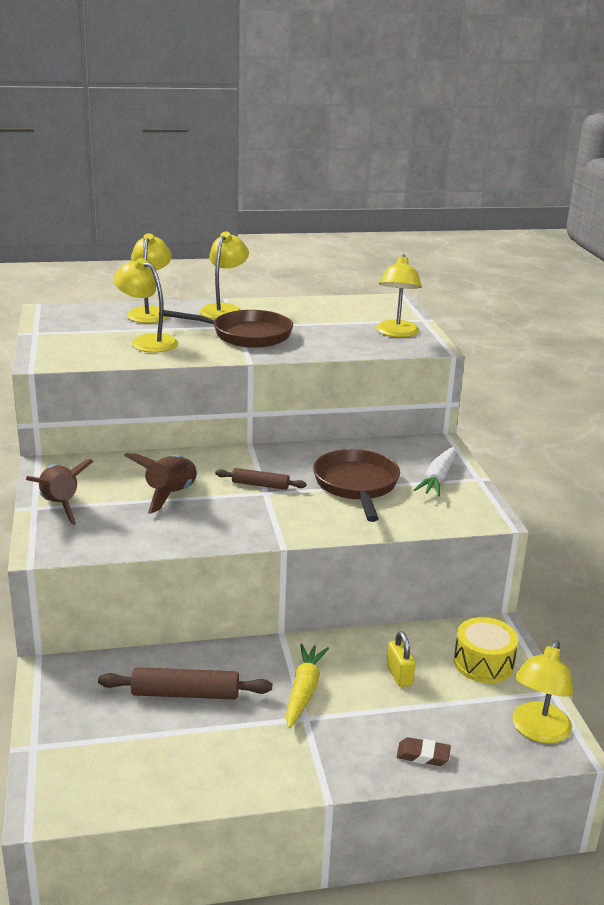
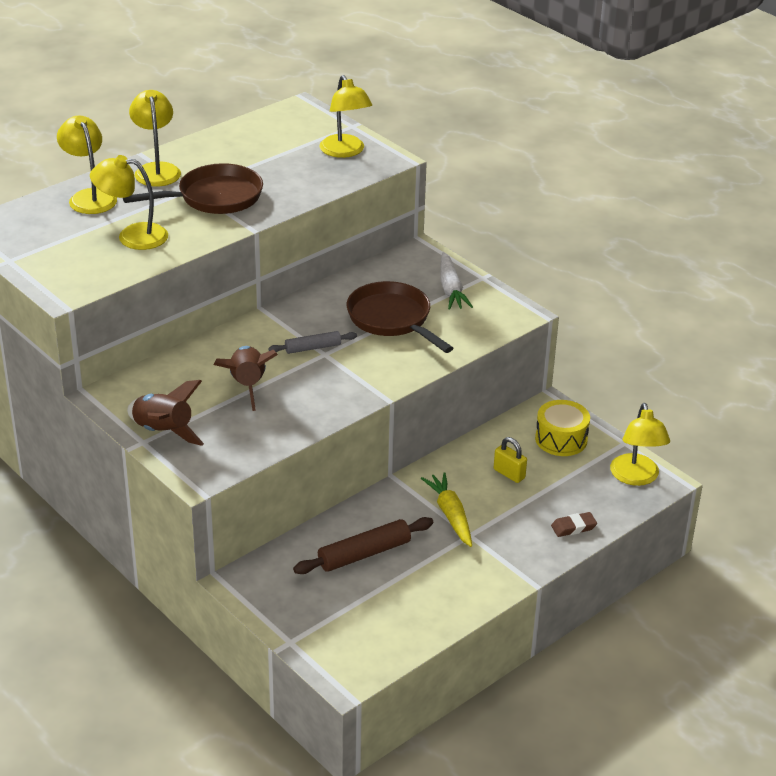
camera: 30 degrees left, 10 degrees up
(260, 485) = (313, 348): brown rolling pin -> grey rolling pin

